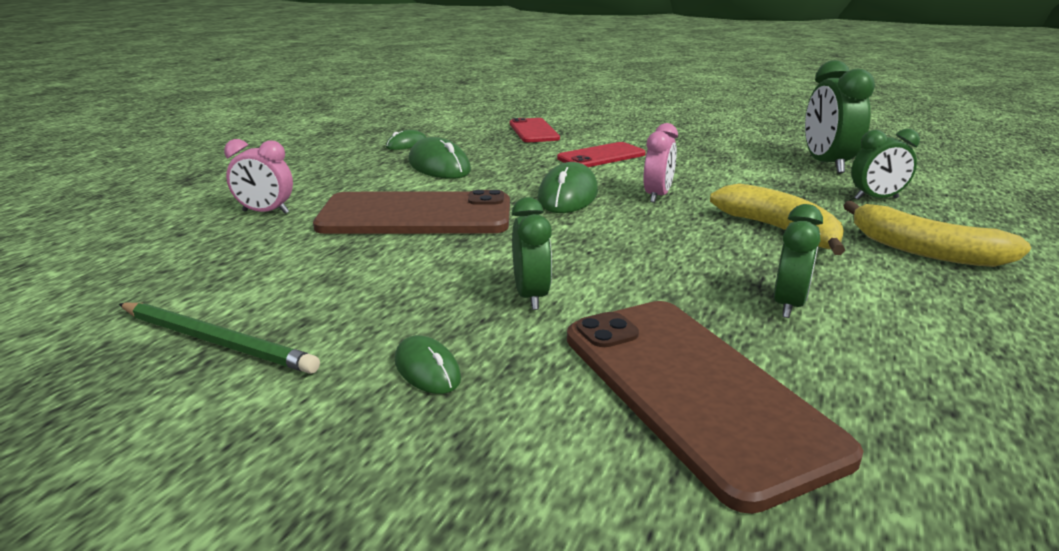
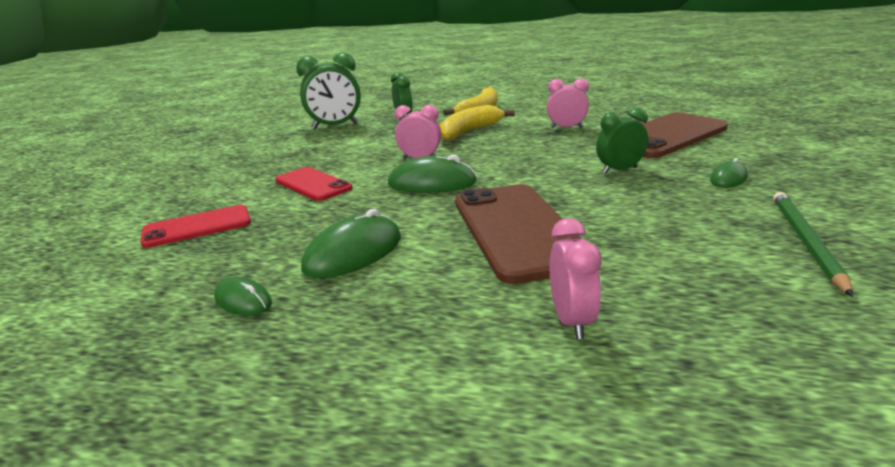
camera: 100 degrees left, 0 degrees up
(788, 304) = (566, 128): green clock -> pink clock

